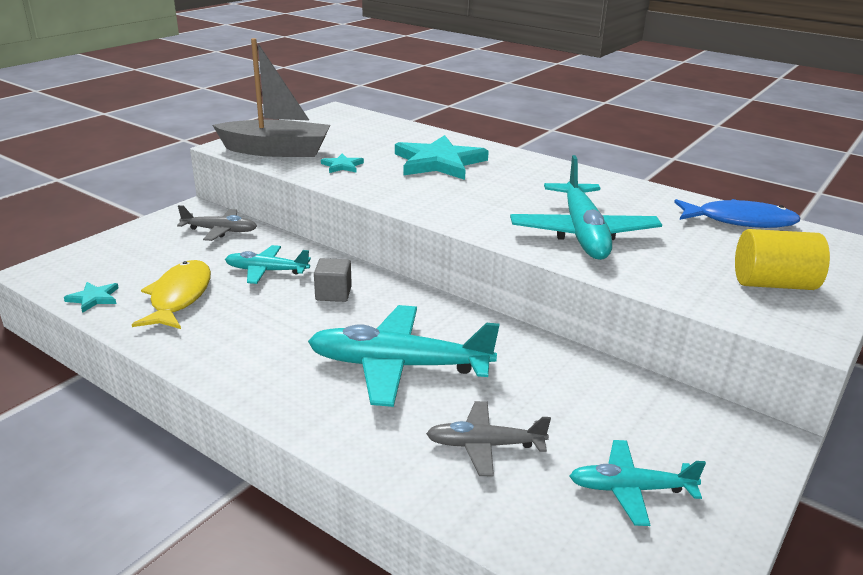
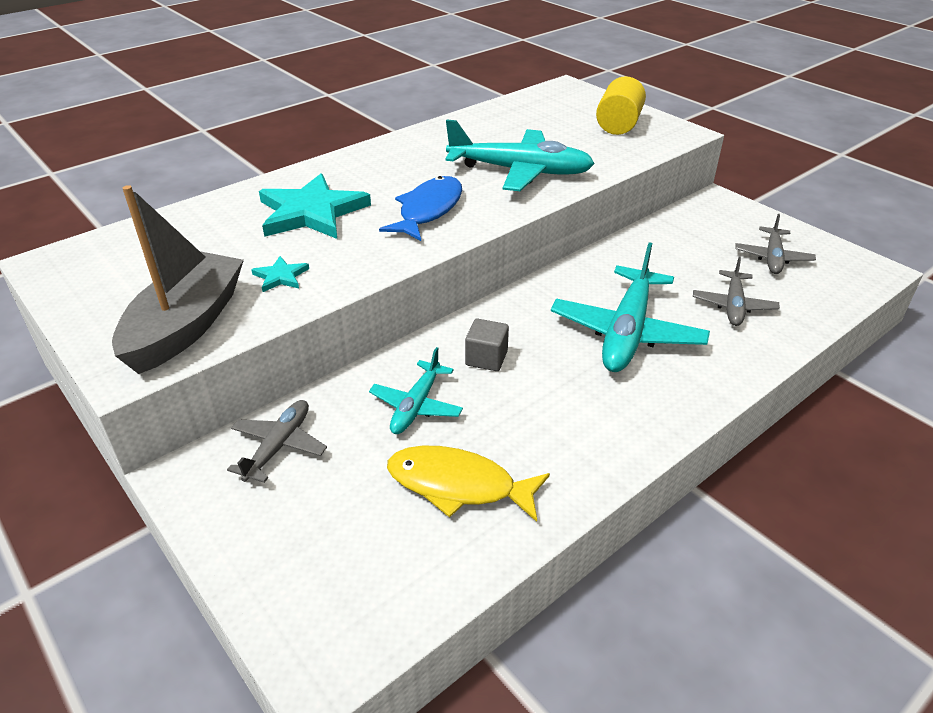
camera: 75 degrees left, 10 degrees up
(94, 298) = (437, 577): turquoise star -> none
(631, 489) = (772, 257): turquoise plane -> grey plane
(739, 221) = (516, 109): blue fish -> blue fish (428, 210)

